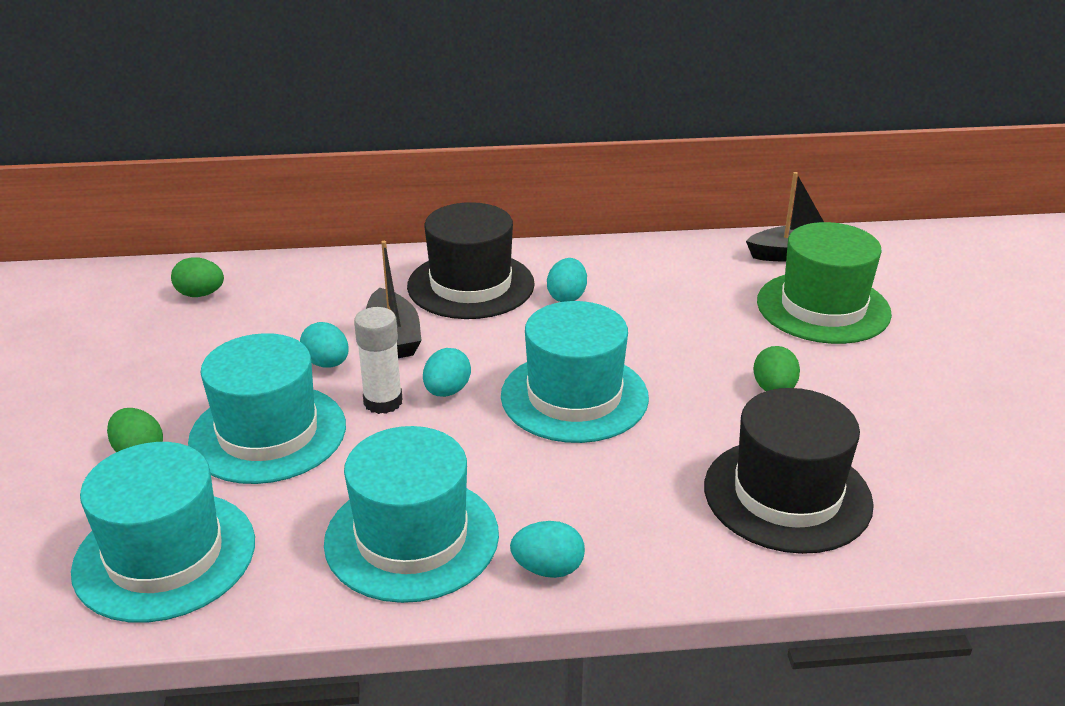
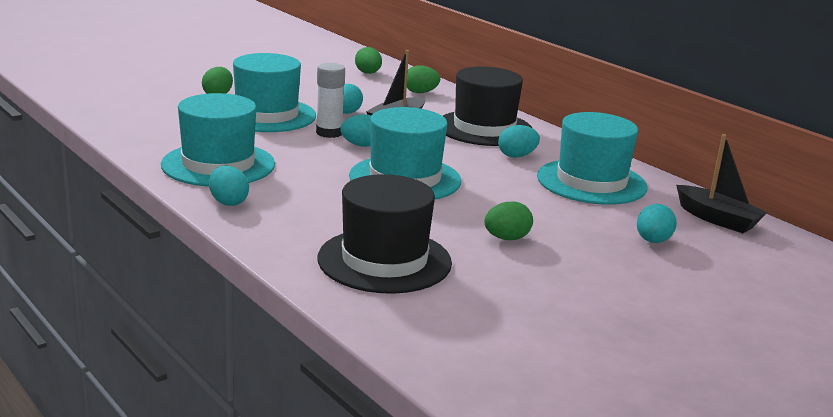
camera: 55 degrees right, 10 degrees down
(165, 555) = (149, 118): turquoise hat -> turquoise hat (591, 182)
(313, 283) = (420, 92): none -> green egg
(823, 307) = (653, 241): green hat -> turquoise egg

